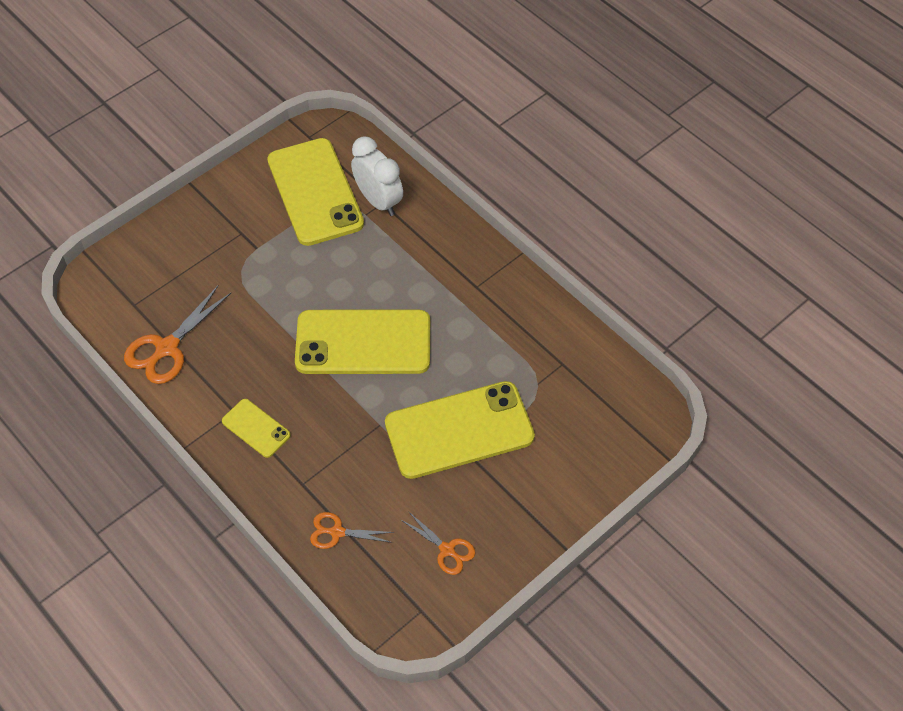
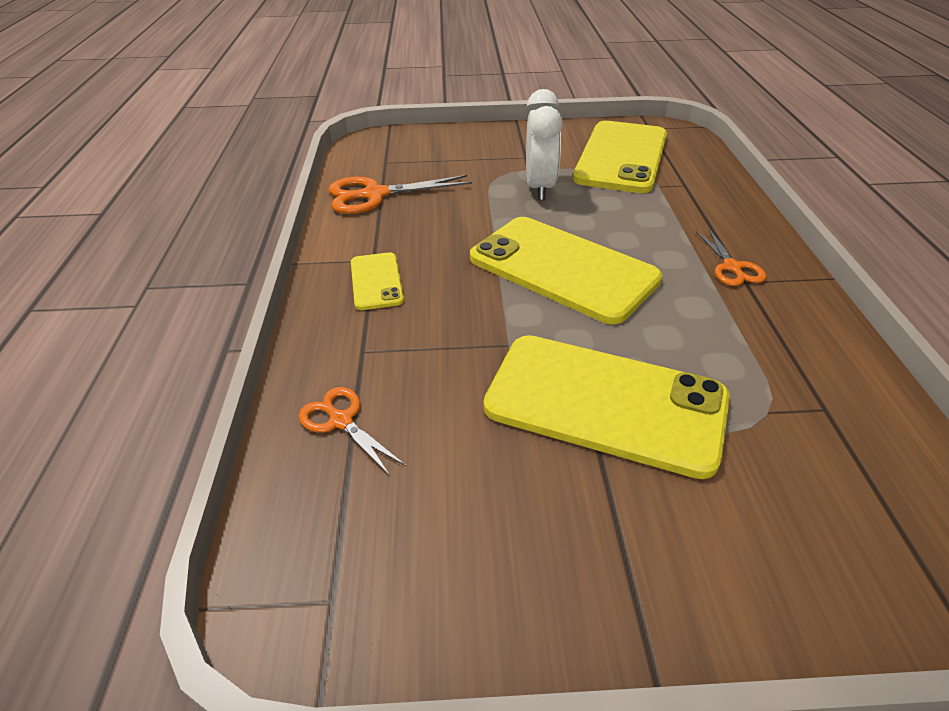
camera: 40 degrees right, 15 degrees down
(378, 201) = (681, 182): white clock -> white clock (540, 188)
(447, 550) = (453, 539): orange scissors -> orange scissors (732, 267)

